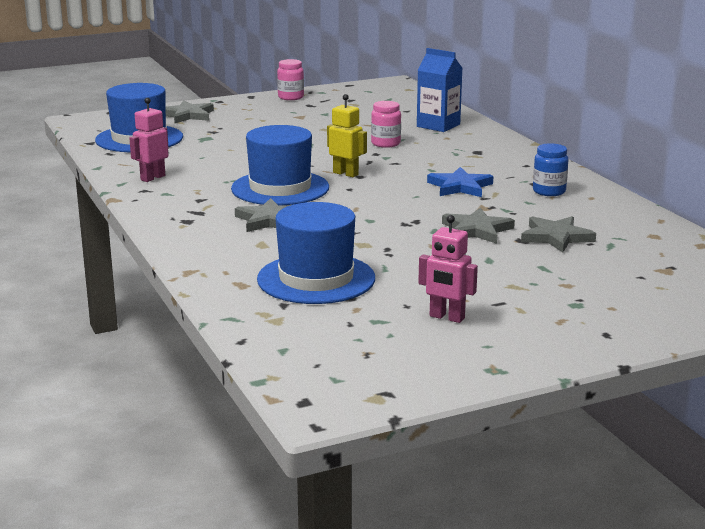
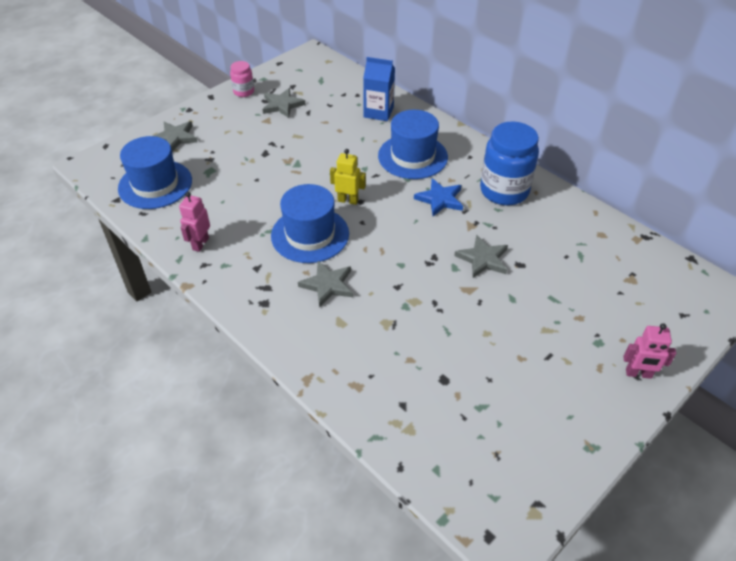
camera: 20 degrees left, 25 degrees up
(316, 279) = (407, 361): blue hat -> blue hat (412, 156)
(385, 143) = (354, 148): pink jar -> none
(446, 317) = (525, 387): pink robot -> pink robot (638, 374)
(549, 191) = (504, 191): blue jar -> blue jar, size x2.01
(556, 237) = (540, 254): grey star -> grey star (282, 105)

